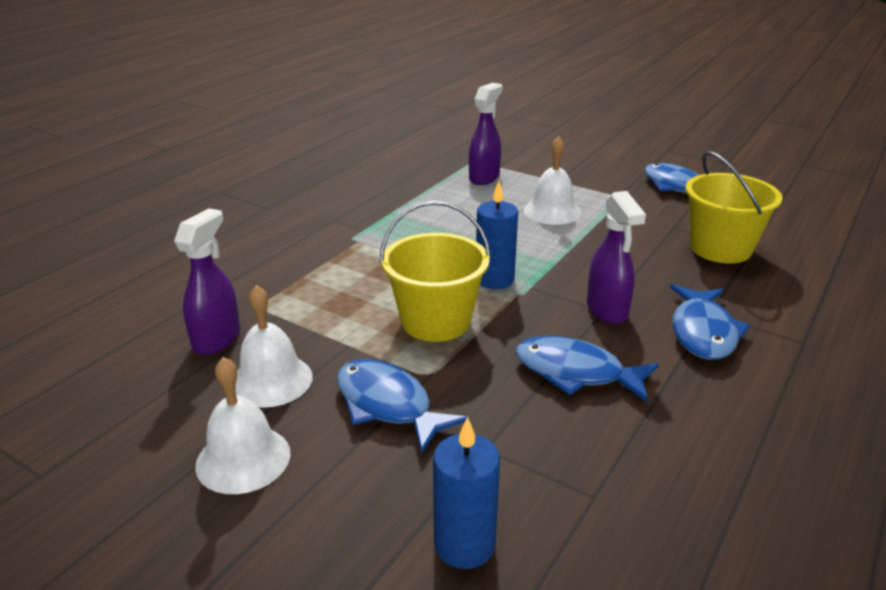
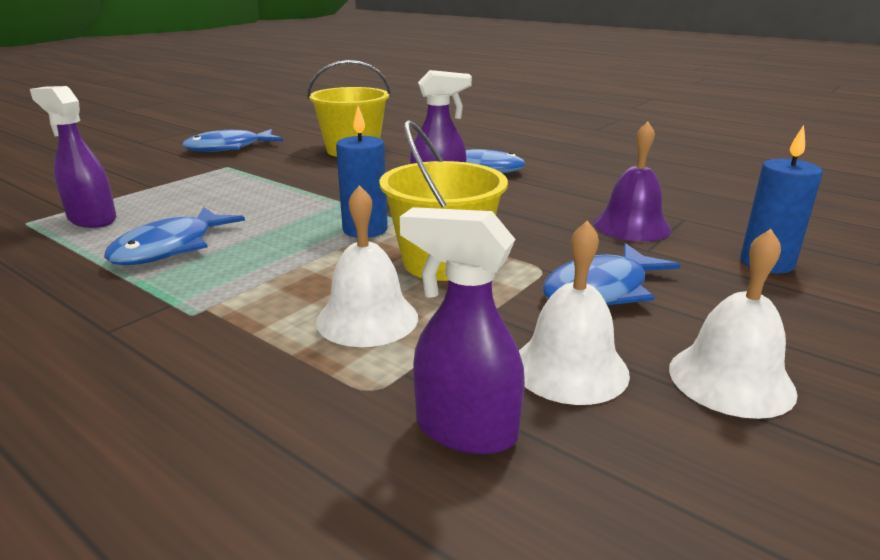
camera: 85 degrees left, 5 degrees down
(552, 211) = (228, 195): white bell -> white bell (367, 319)
(553, 444) = (631, 226): none -> purple bell
(576, 372) = (534, 211): blue fish -> blue fish (170, 248)

